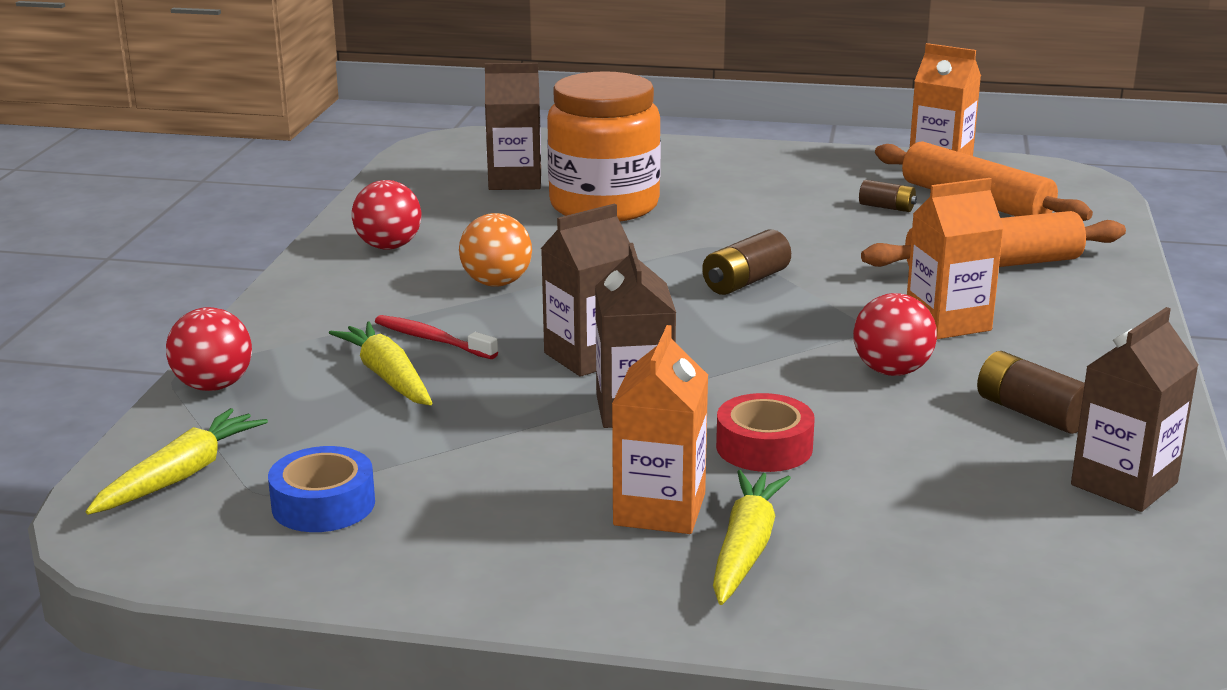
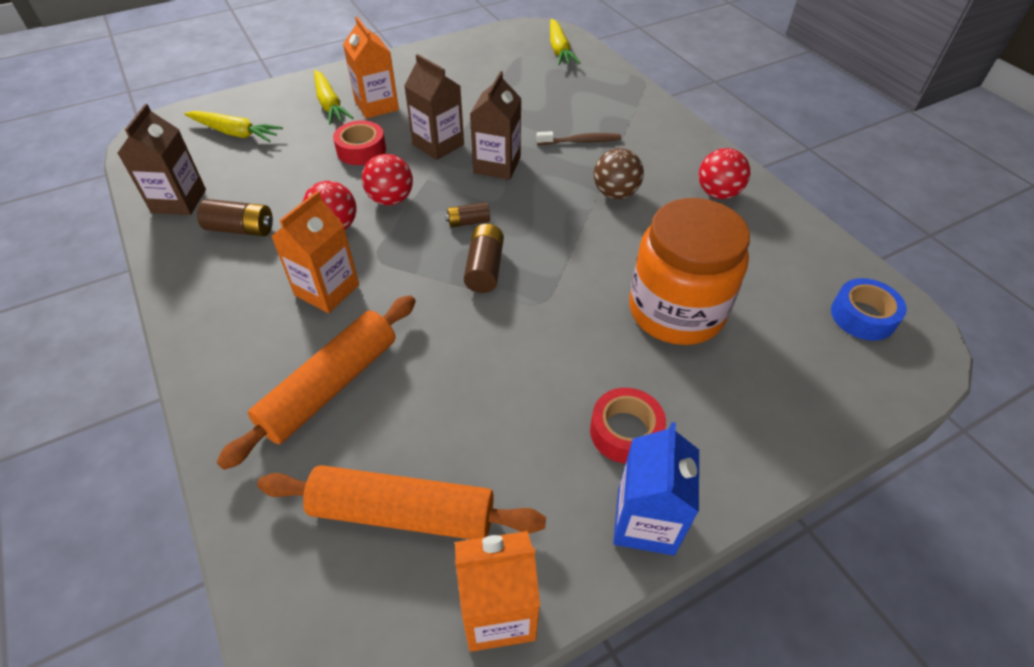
camera: 140 degrees right, 25 degrees up
(213, 386) = (619, 81): red ball -> red ball (391, 199)
(323, 504) = (496, 60): blue tape -> blue tape (862, 316)
(387, 377) = (564, 114): yellow carrot -> yellow carrot (235, 133)
(432, 339) = (581, 141): red toothbrush -> brown toothbrush
(496, 283) = (615, 193): orange ball -> brown ball
(515, 181) = (779, 309): brown carton -> none
(756, 179) = (625, 432): none -> red tape
(798, 155) = (645, 521): none -> blue carton
(887, 207) = (474, 444): brown battery -> brown battery (468, 222)

